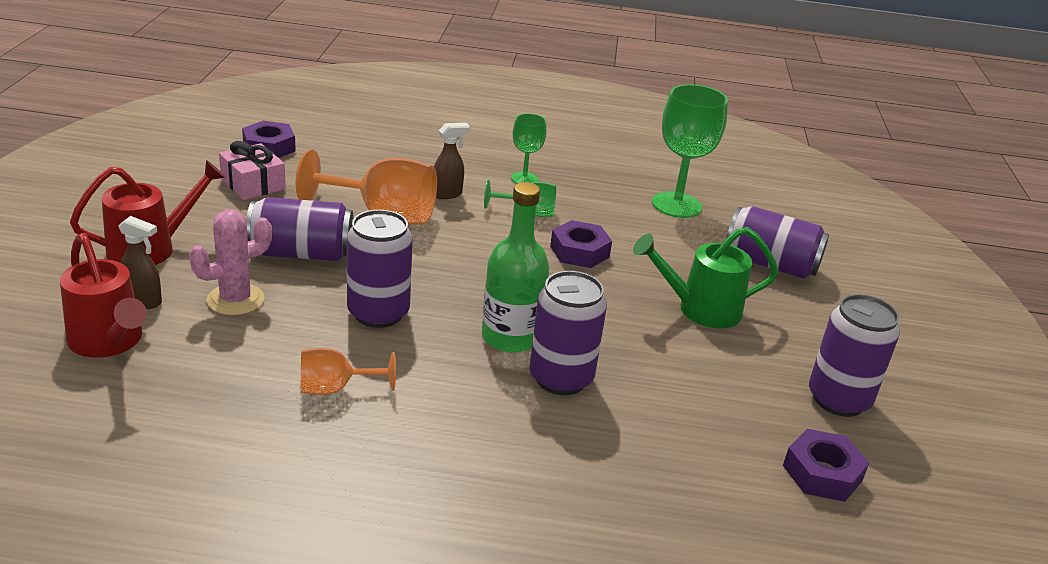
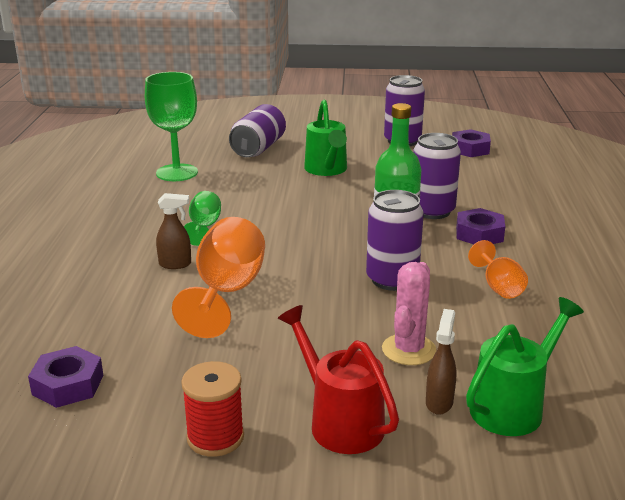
camera: 90 degrees left, 5 degrees down
(109, 342) = (513, 406): red watering can -> green watering can
(168, 196) = (215, 437): none -> red spool
(235, 300) = (408, 350): pink cactus -> pink cactus turned 60 degrees clockwise
(253, 184) = (172, 380): pink gift -> none
(301, 253) = (313, 327): purple can -> none
(447, 194) = (175, 264): brown spray bottle -> brown spray bottle turned 120 degrees clockwise
(524, 178) = (137, 230): green goblet -> none
(579, 252) = (264, 207): purple nut -> purple nut (479, 234)

